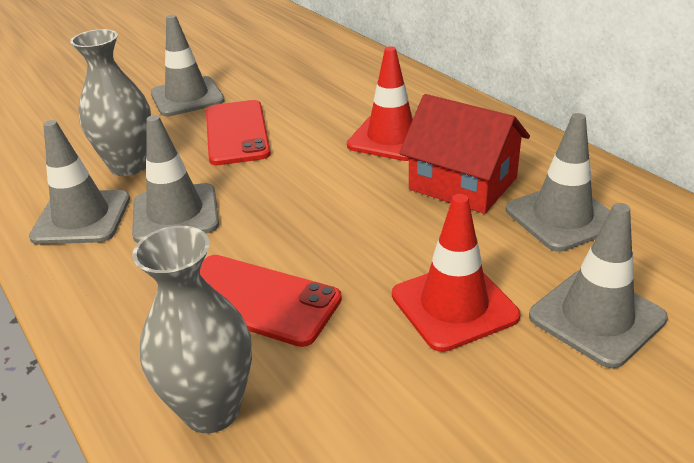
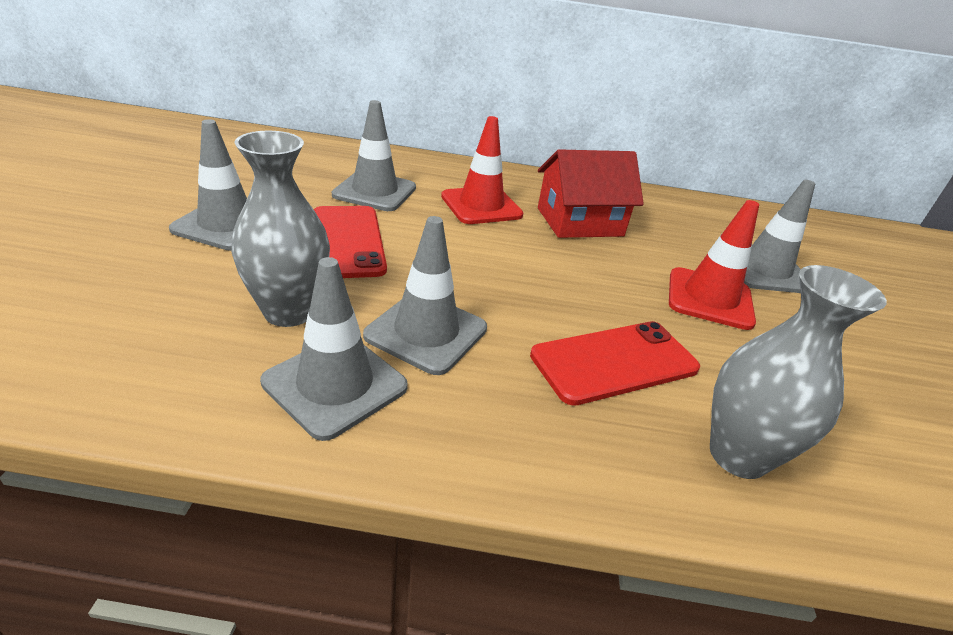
camera: 55 degrees left, 0 degrees up
(236, 133) = (347, 241): red phone -> red phone turned 45 degrees clockwise
(562, 217) = (659, 223): grey traffic cone -> grey traffic cone (375, 191)

